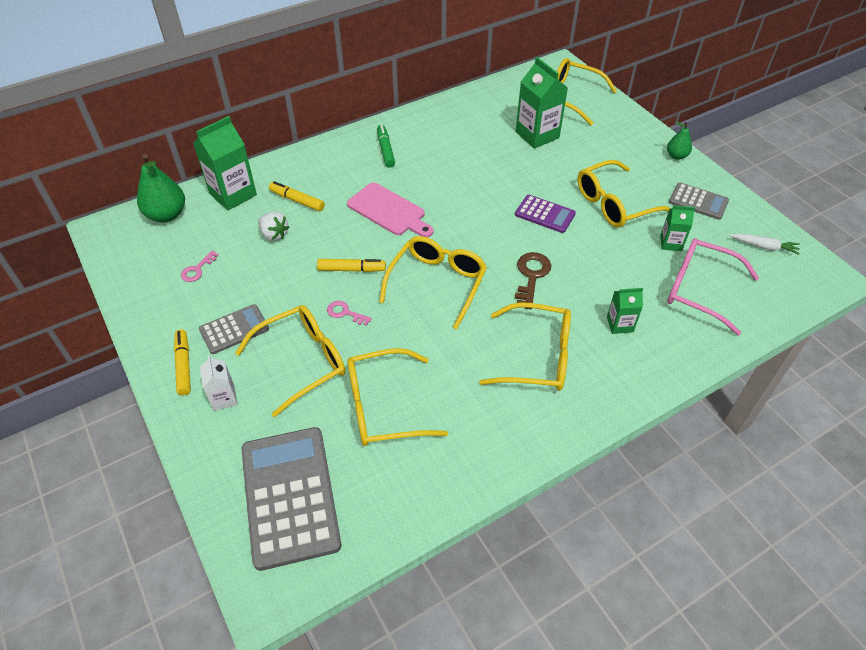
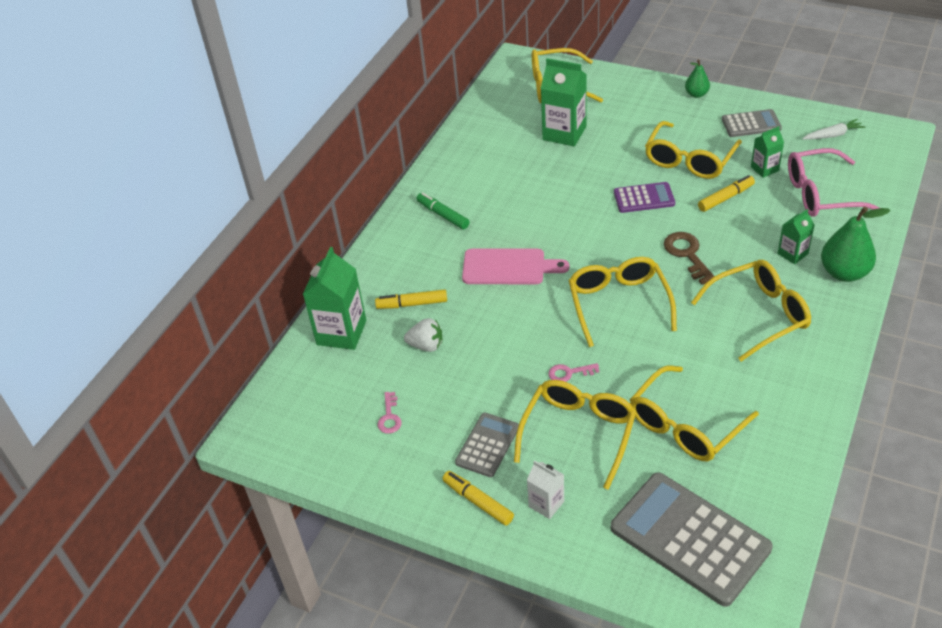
camera: 30 degrees left, 5 degrees down
(167, 215) = (296, 387): green pear -> green pear (844, 273)
(351, 269) = (533, 335): yellow marker -> yellow marker (725, 198)

